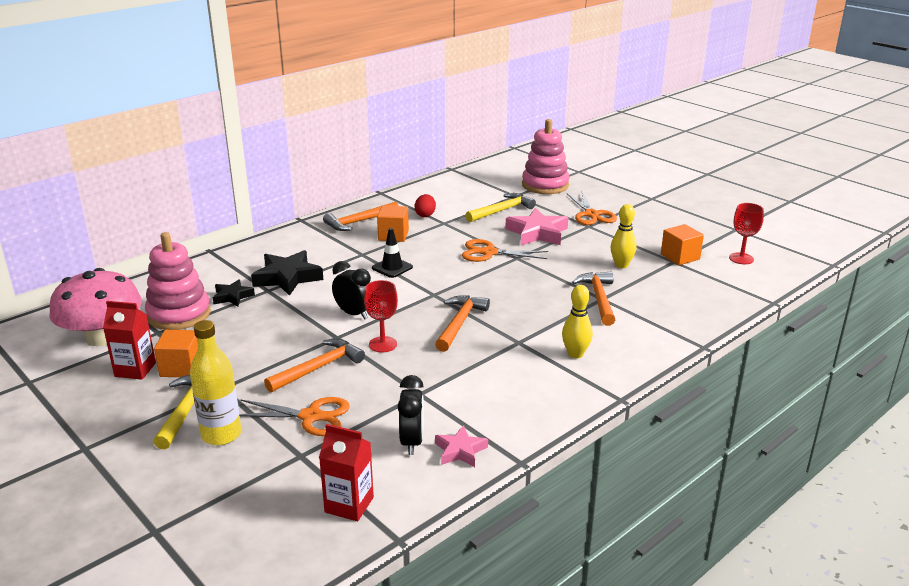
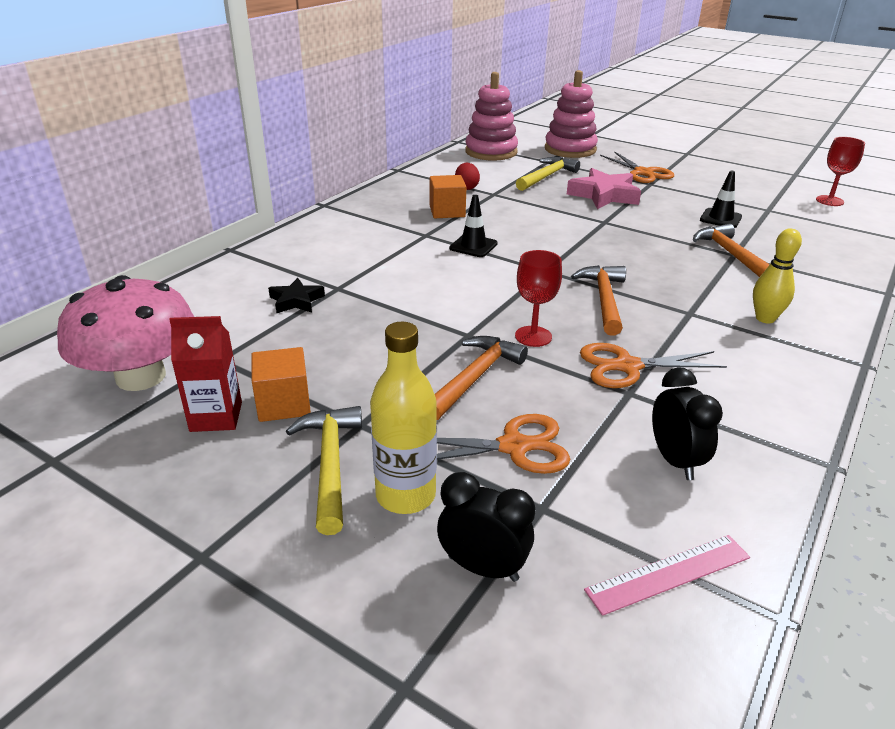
camera: 15 degrees left, 5 degrees up
(179, 314) = (236, 332): pink stacking toy -> pink stacking toy (491, 152)
(287, 278) = (353, 270): black star -> none
(349, 505) = (669, 574): red carton -> pink ruler
(354, 314) = (468, 304): black clock -> black clock (483, 568)
(359, 222) = (396, 201): orange hammer -> none
(460, 451) = (745, 462): pink star -> none
(489, 253) = (570, 219): orange scissors -> orange scissors (627, 366)
(621, 265) = (720, 218): yellow bowling pin -> black traffic cone
(680, 257) = (770, 205): orange cube -> none

